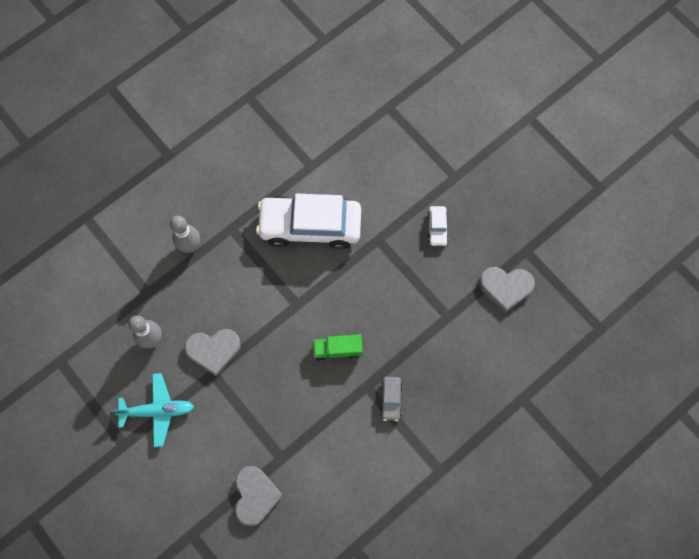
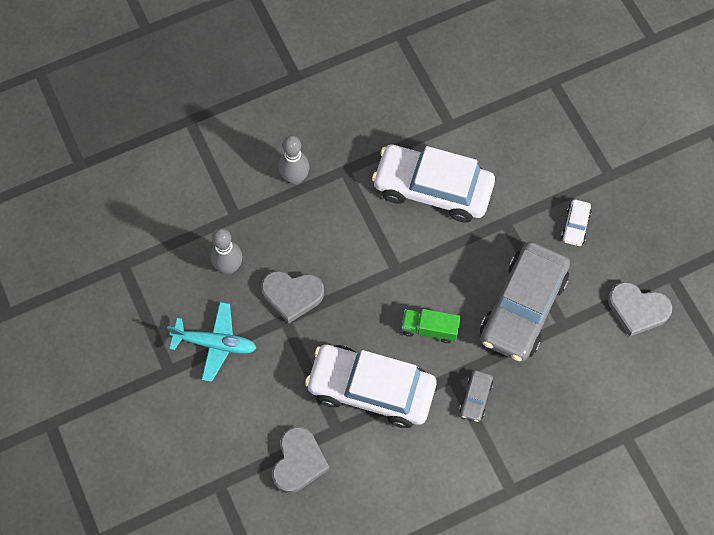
camera: 15 degrees right, 5 degrees down
(301, 416) = (371, 389): none -> white car
(411, 310) = (523, 308): none -> grey car

